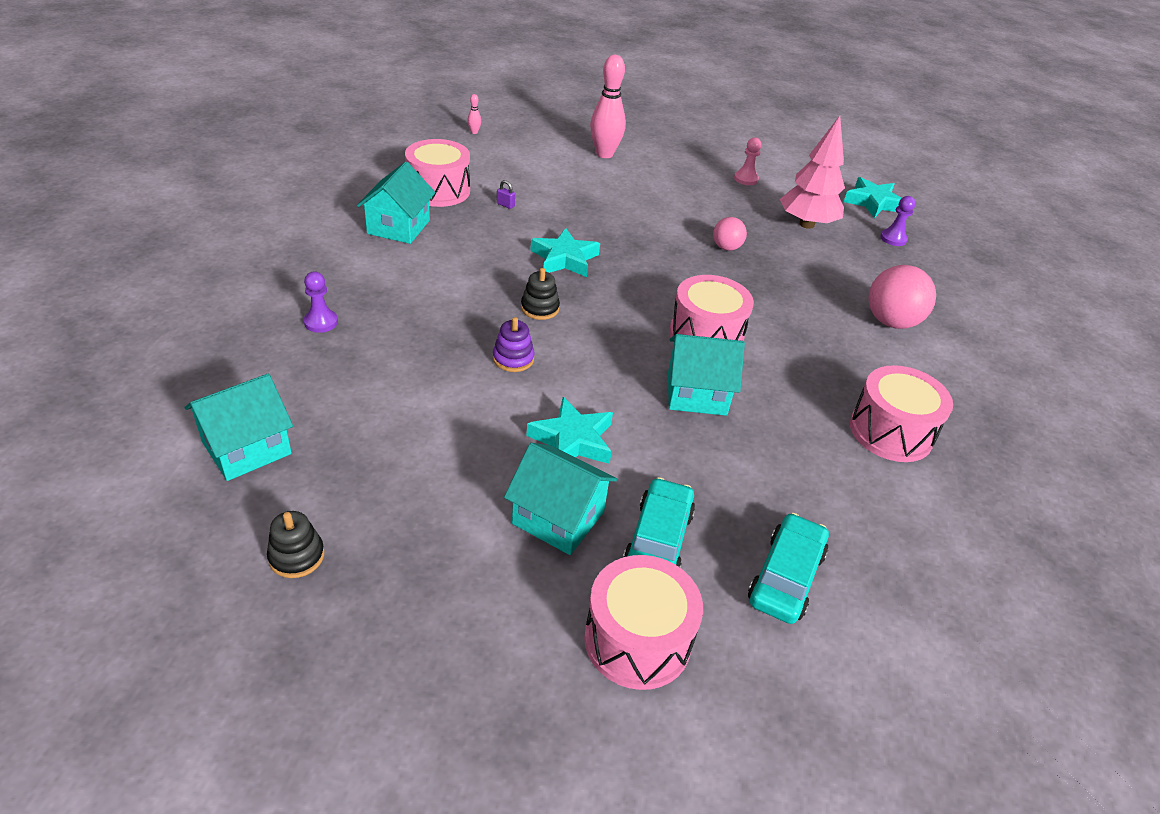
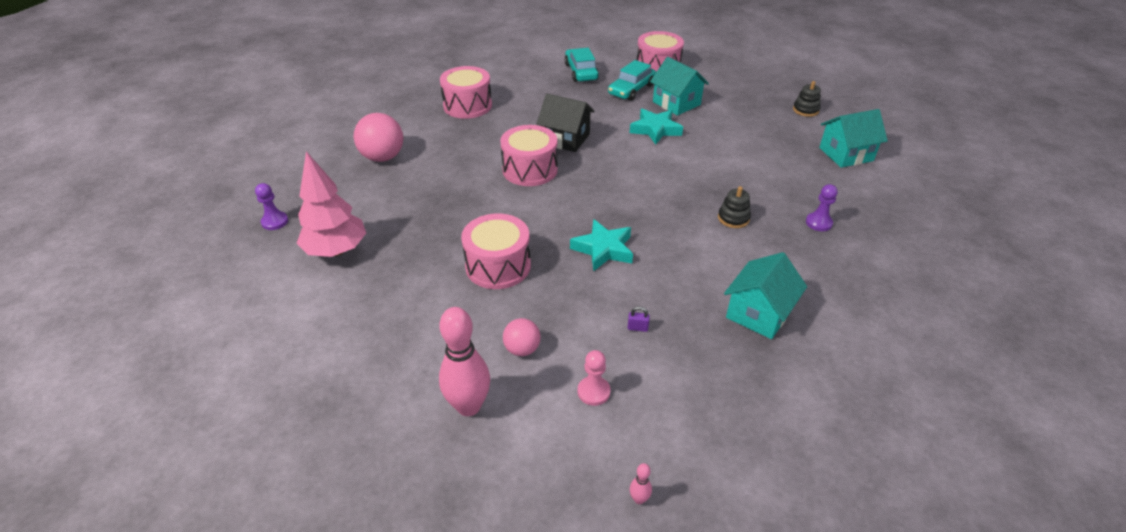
camera: 155 degrees left, 0 degrees up
(438, 190) = (710, 365): pink drum -> pink drum (498, 266)
(505, 205) = (637, 328): purple padlock -> purple padlock turned 45 degrees counterclockwise
(513, 359) = (677, 176): purple stacking toy -> none
(540, 308) = (644, 208): black stacking toy -> black stacking toy (733, 218)
(696, 393) = (565, 139): turquoise house -> black house
(726, 247) = (444, 237): pink ball -> pink ball (522, 349)
(746, 179) = (327, 325): pink pawn -> pink pawn (593, 392)
(786, 577) = (581, 72): turquoise car -> turquoise car turned 120 degrees clockwise
(873, 202) = (228, 266): turquoise star -> none

